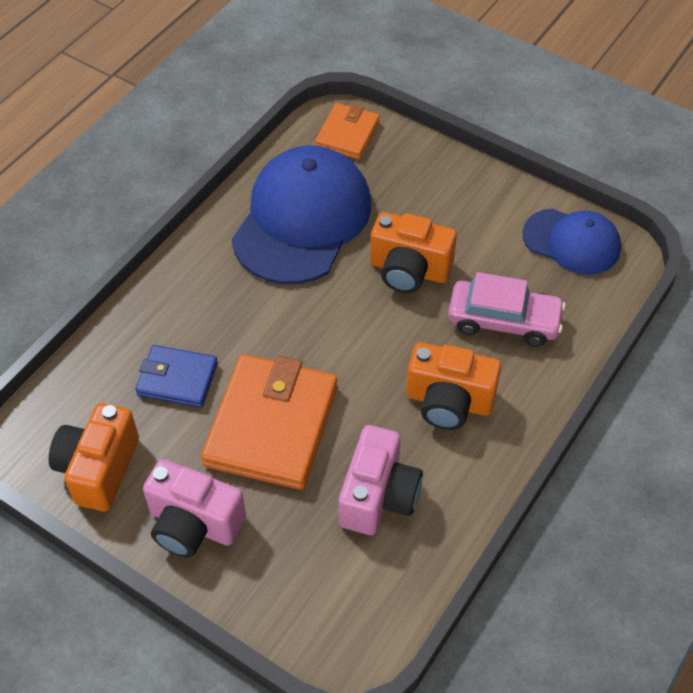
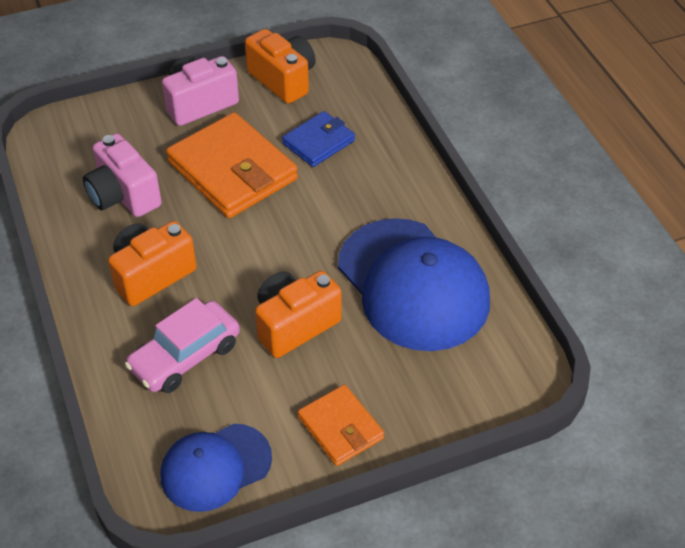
camera: 125 degrees right, 5 degrees down
(347, 134) = (497, 374): orange wallet -> orange wallet (340, 428)

